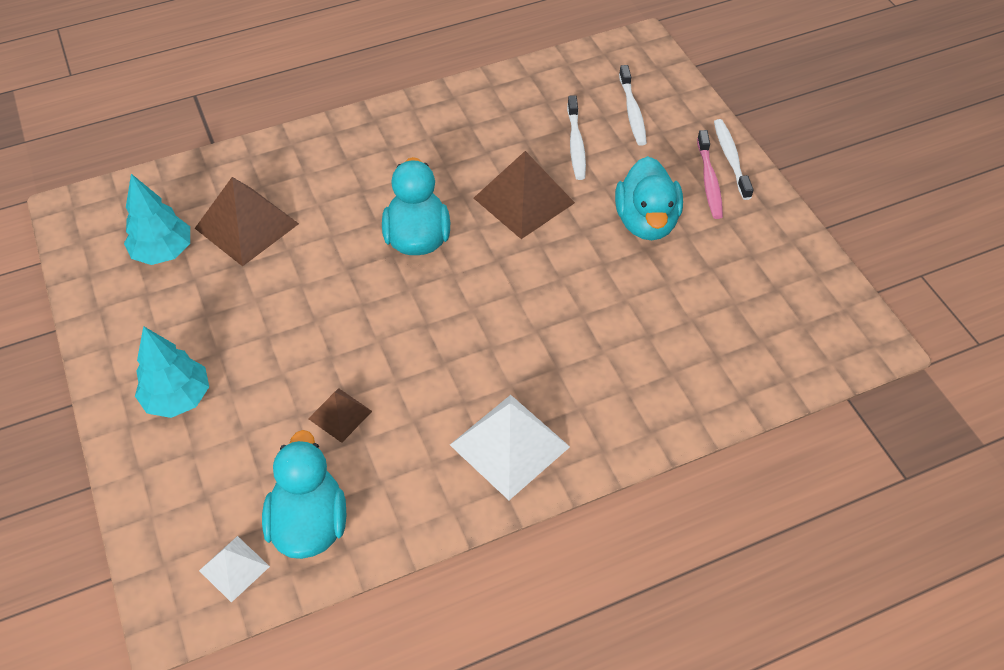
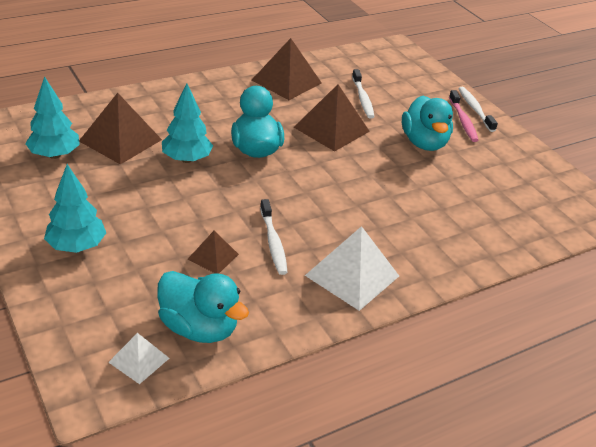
camera: 10 degrees left, 15 degrees down
(309, 523) = (199, 328): turquoise duck -> turquoise duck turned 135 degrees clockwise
(327, 256) = (187, 159): none -> turquoise tree
(476, 115) = (286, 81): none -> brown pyramid
(632, 111) = (399, 82): white toothbrush -> white toothbrush (273, 242)

